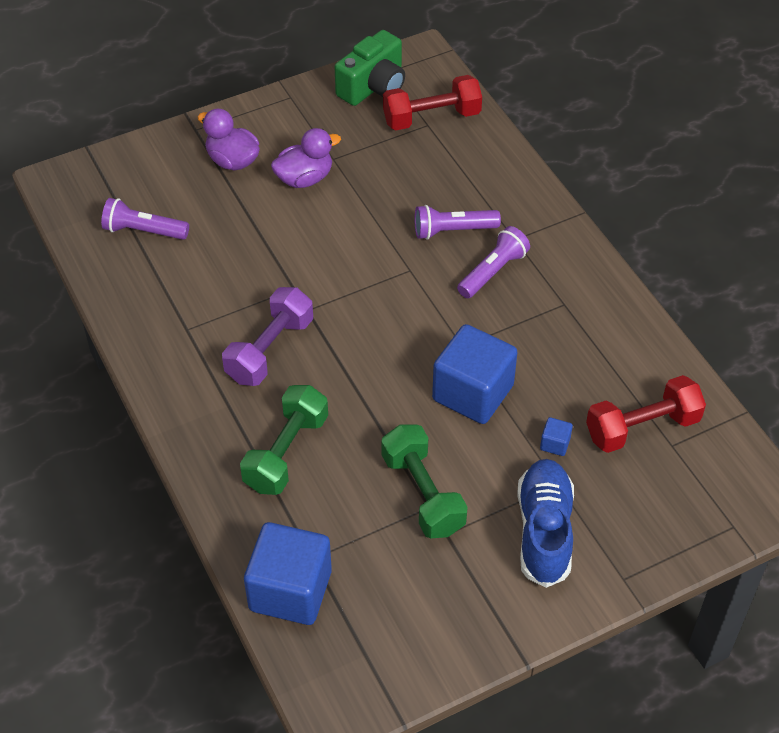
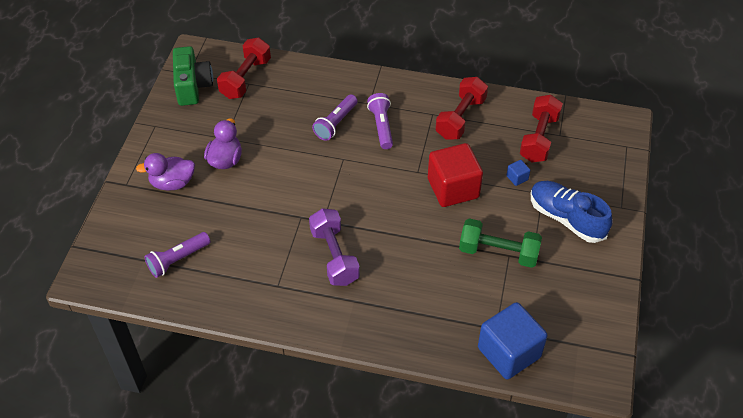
camera: 50 degrees left, 0 degrees up
(286, 452) = (414, 295): green dumbbell -> none
(473, 393) = (453, 188): blue cube -> red cube
(587, 333) = (460, 118): none -> red dumbbell

